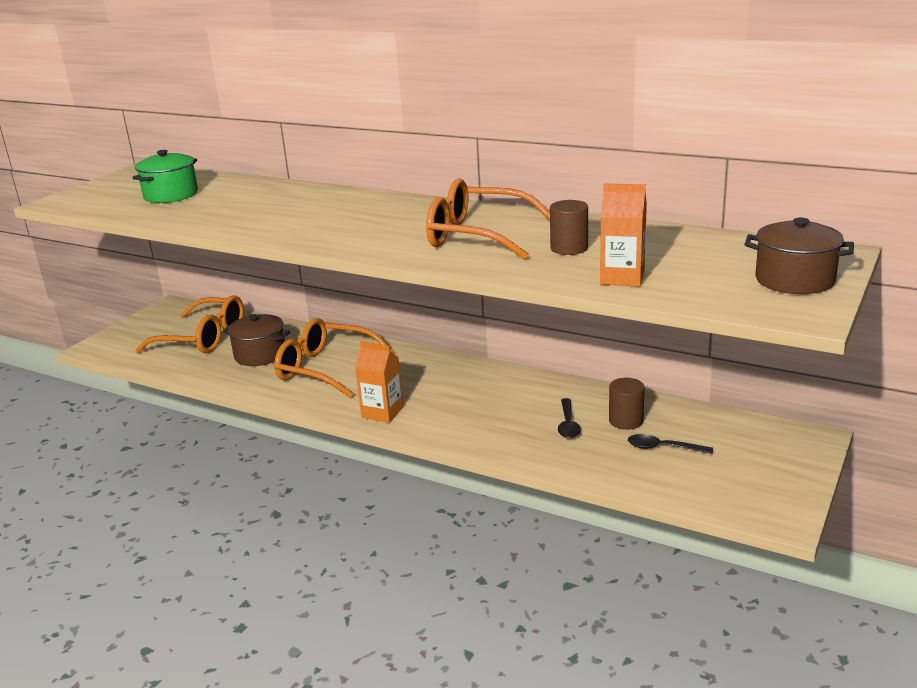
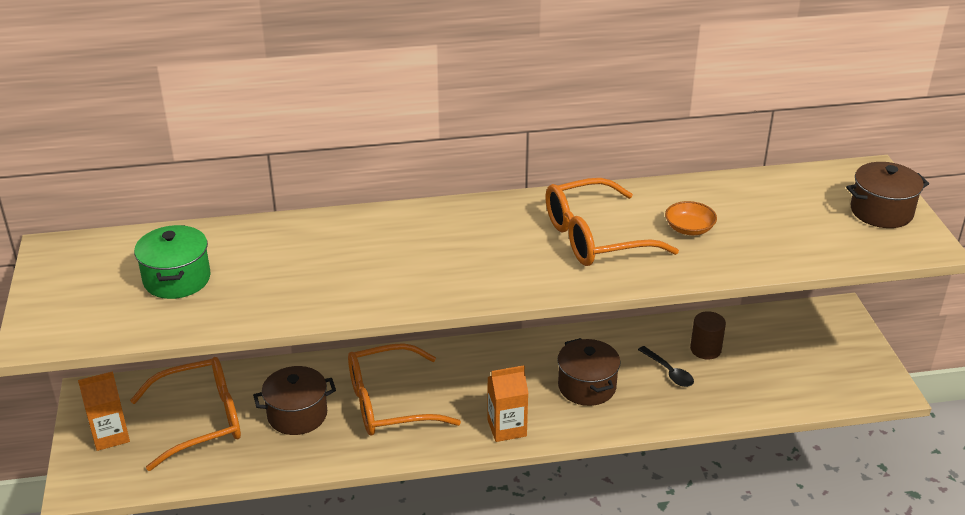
camera: 40 degrees left, 10 degrees up
(483, 409) = (587, 386): none -> brown pot
(569, 248) = (689, 228): brown cylinder -> orange bowl
(622, 278) = (772, 250): orange carton -> orange carton (110, 435)
(663, 448) = (758, 364): black spoon -> none

